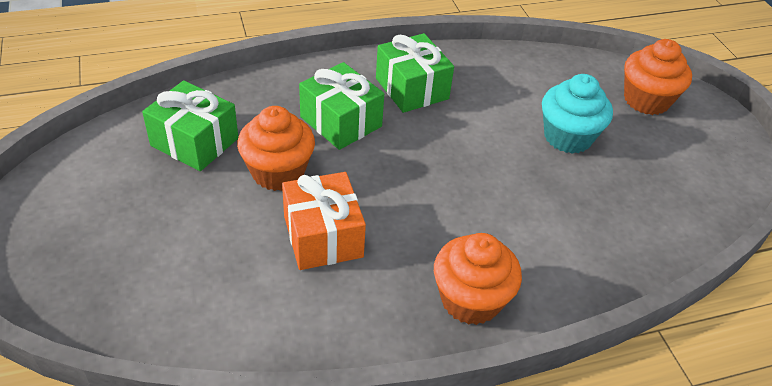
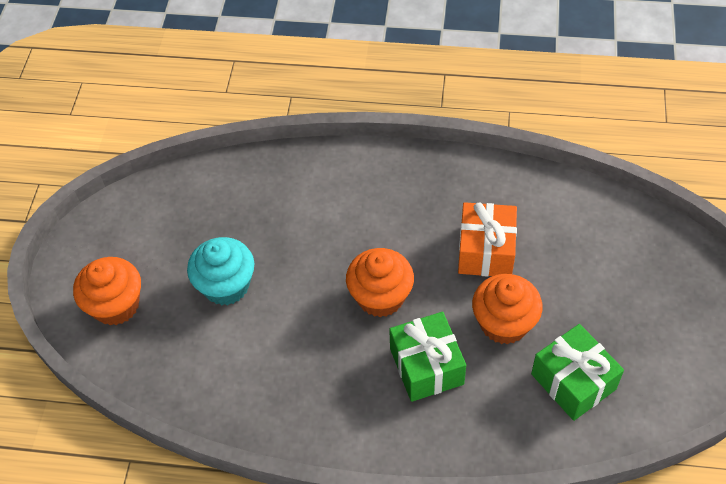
camera: 150 degrees left, 10 degrees up
(412, 88) = (336, 390): green gift -> none
(470, 300) = (400, 174): orange cupcake -> orange cupcake (380, 297)

